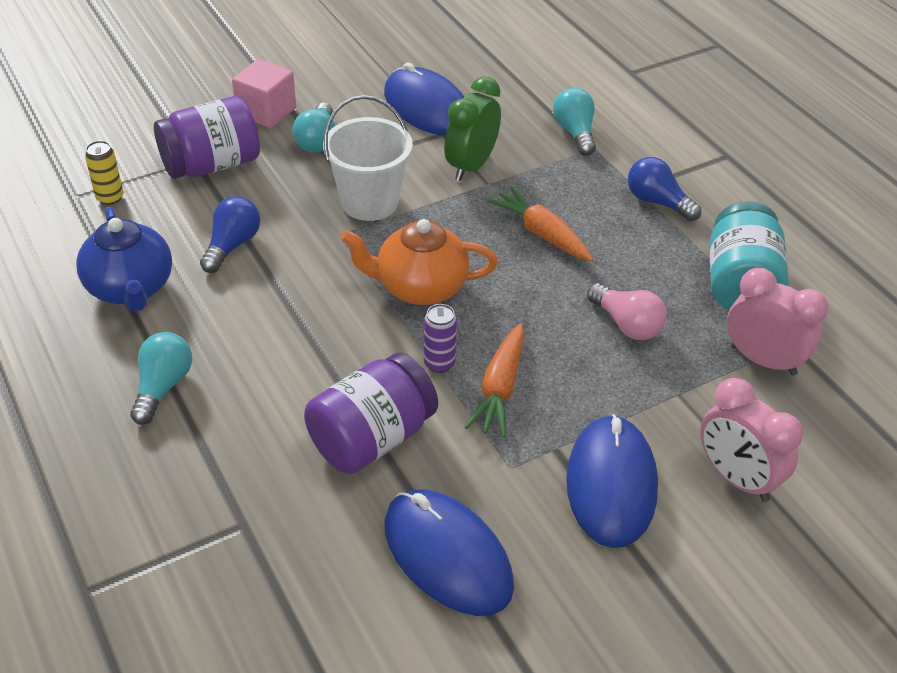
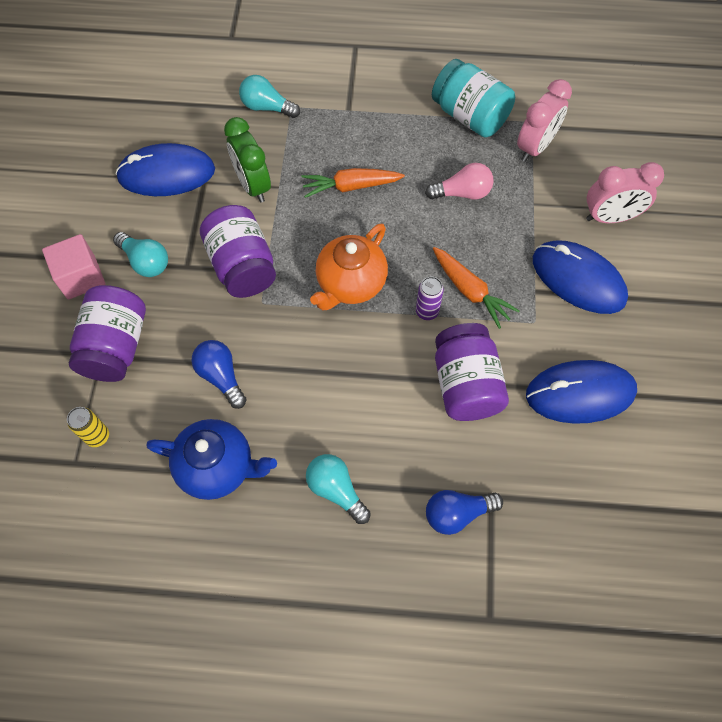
camera: 55 degrees left, 20 degrees up
(369, 202) = (242, 266): white bucket -> purple jar
(657, 202) = (369, 108): blue light bulb -> blue light bulb (457, 513)
(762, 360) = (535, 147): pink clock -> pink clock turned 150 degrees clockwise

